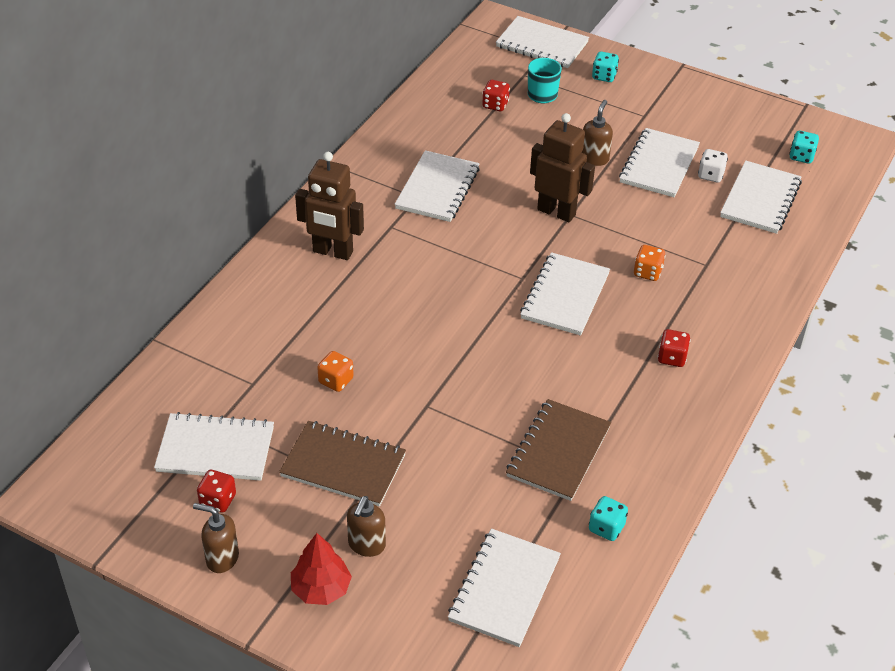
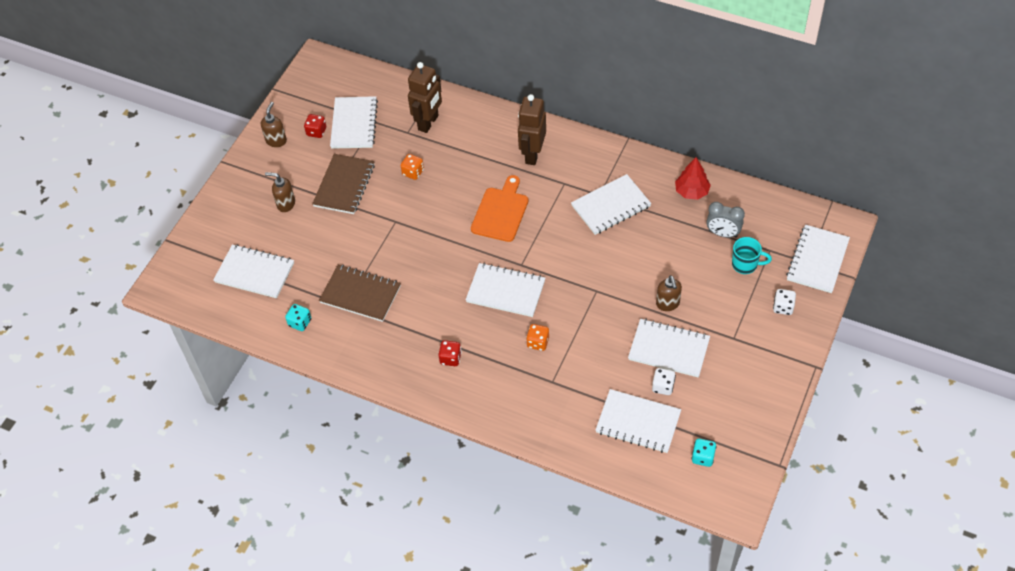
camera: 90 degrees right, 10 degrees up
(321, 589) = (256, 187): red tree -> red tree (691, 191)
(429, 291) = (501, 212): none -> orange cutting board
(437, 188) = (611, 206): white notebook -> white notebook turned 45 degrees counterclockwise
(495, 105) = (723, 233): red dice -> grey clock
(556, 212) = (597, 282): brown robot -> brown robot (428, 123)
(594, 158) = (668, 304): brown soap dispenser -> brown soap dispenser turned 60 degrees clockwise
(604, 76) = (783, 307): turquoise dice -> white dice

